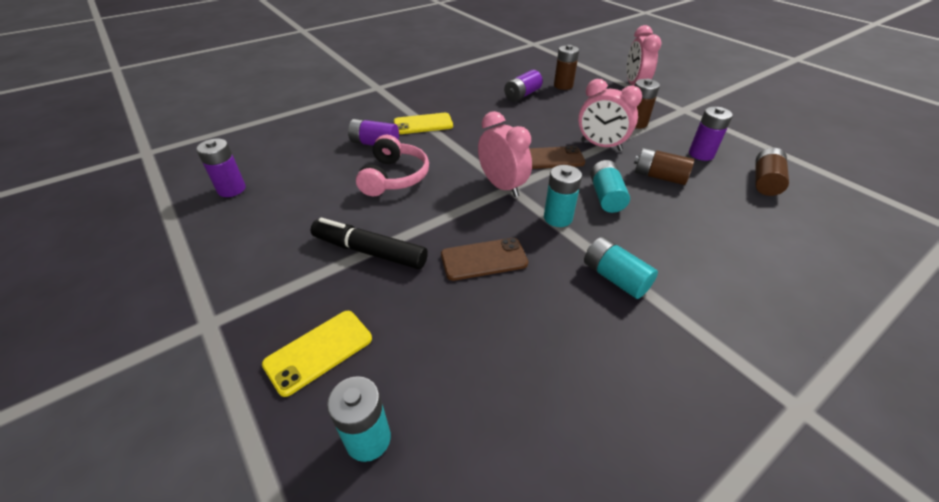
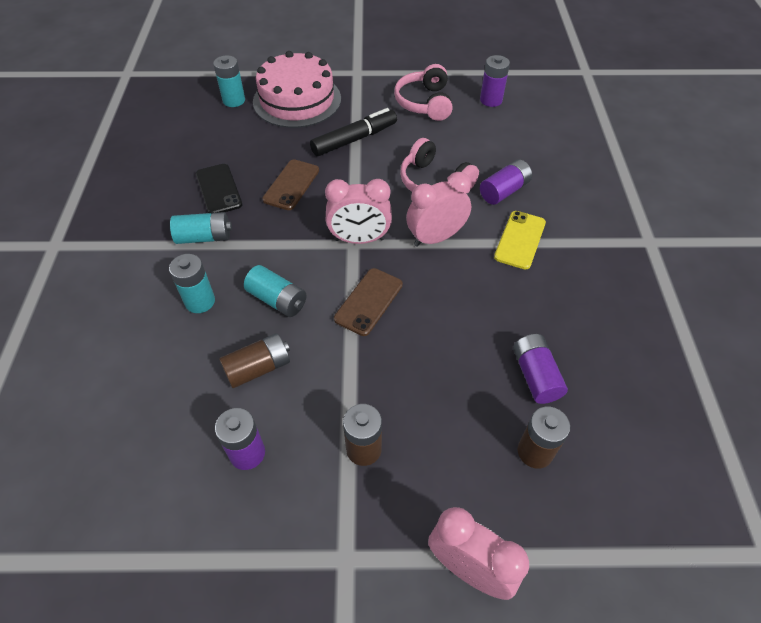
camera: 125 degrees right, 10 degrees up
(261, 230) = (424, 103): none -> pink headphones
(319, 351) = (297, 100): yellow phone -> pink cake
(550, 313) = (219, 189): none -> black phone
(558, 218) = (287, 248): turquoise battery -> turquoise battery (200, 301)
(601, 145) = (351, 364): pink clock -> pink clock (435, 238)
(765, 181) = (153, 463): brown battery -> none

